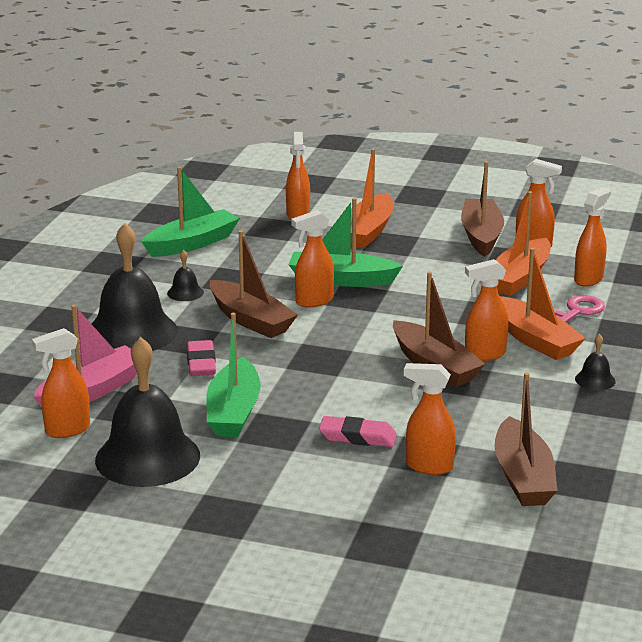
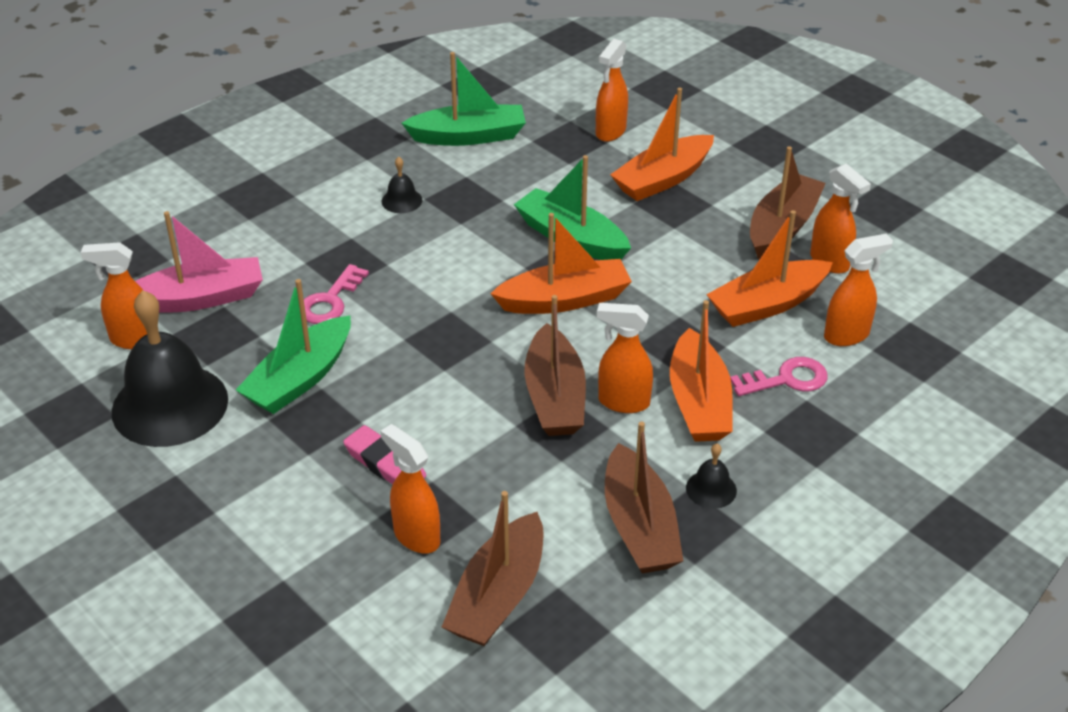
camera: 30 degrees right, 15 degrees up
(131, 332) = (305, 234): black bell -> none
(201, 363) = (330, 301): pink eraser -> pink key
(251, 320) = (429, 261): brown boat -> brown boat (639, 527)
(313, 301) = (515, 258): orange spray bottle -> none
(378, 313) = (565, 300): none -> orange boat

